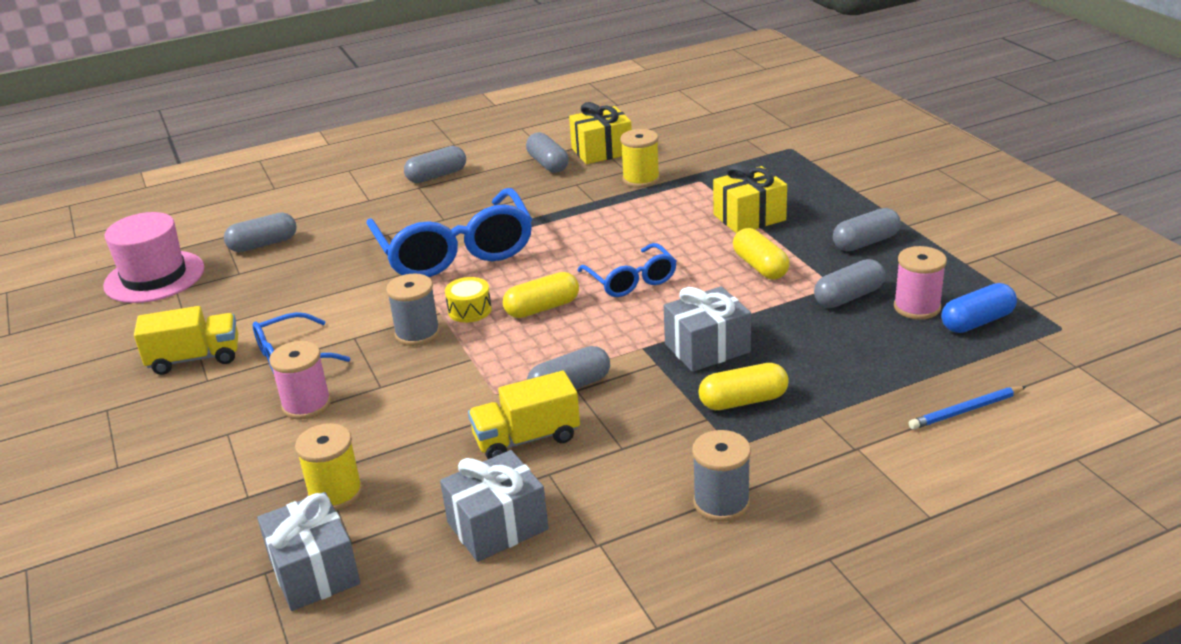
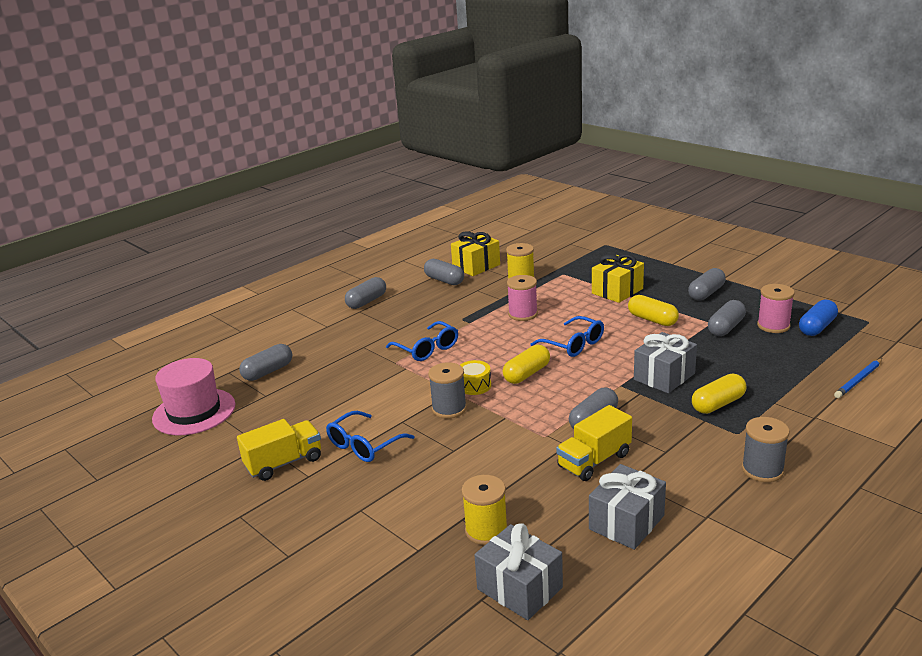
camera: 20 degrees left, 5 degrees down
(306, 405) = (407, 475): pink spool -> pink spool (523, 314)
(455, 251) = (427, 349): blue glasses -> blue glasses, size x0.53

